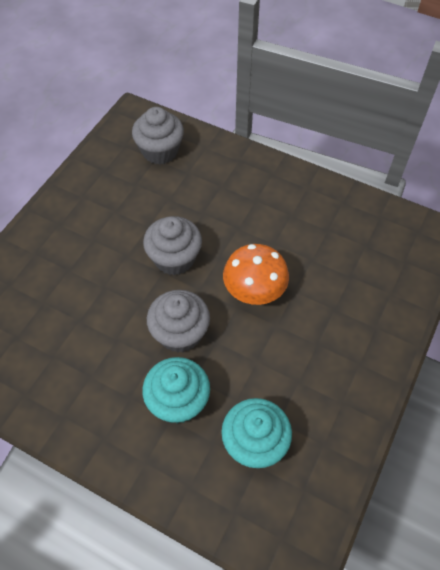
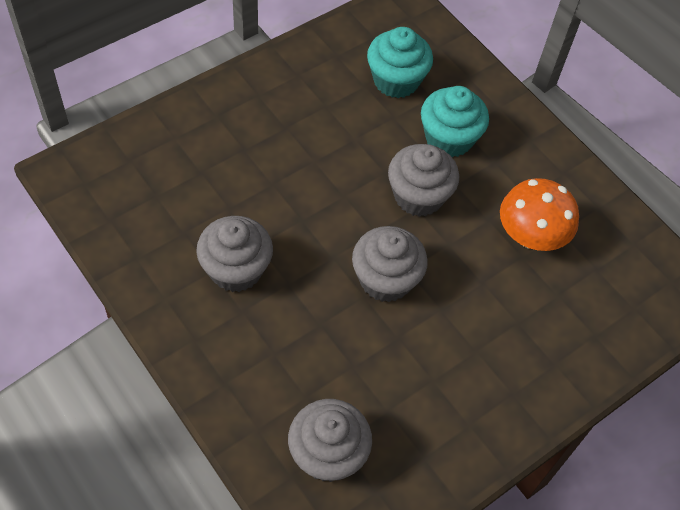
camera: 160 degrees left, 0 degrees up
(254, 291) = (316, 203): orange mushroom -> orange mushroom (530, 236)
(277, 221) = (236, 269): none -> grey cupcake

